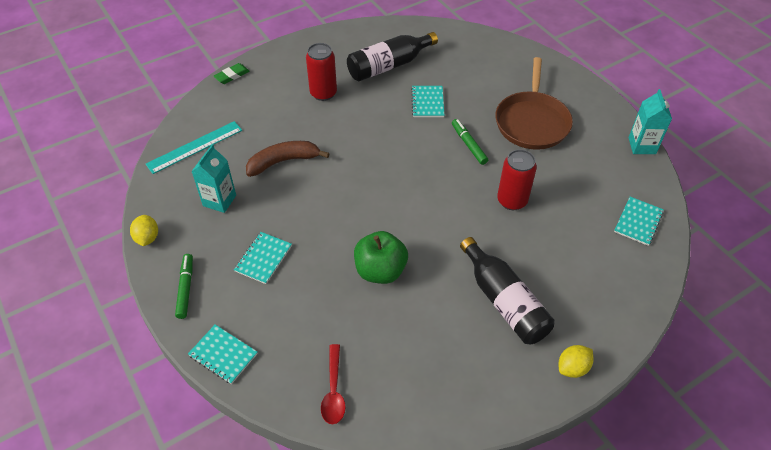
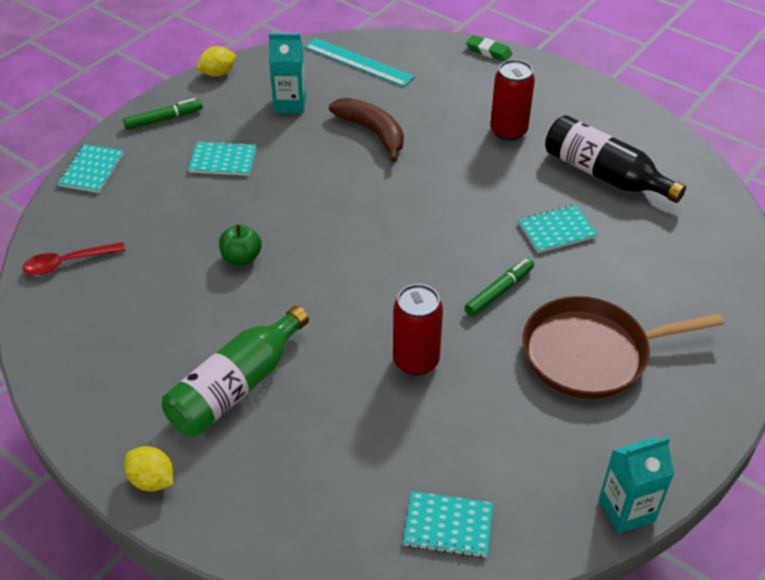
camera: 70 degrees right, 5 degrees down
(380, 271) = (241, 258): green apple -> green apple, size x0.61
(504, 301) = (236, 386): black bottle -> green bottle

